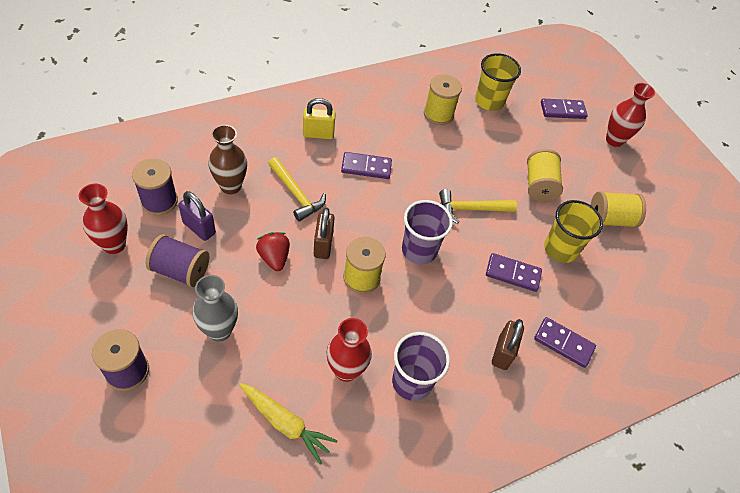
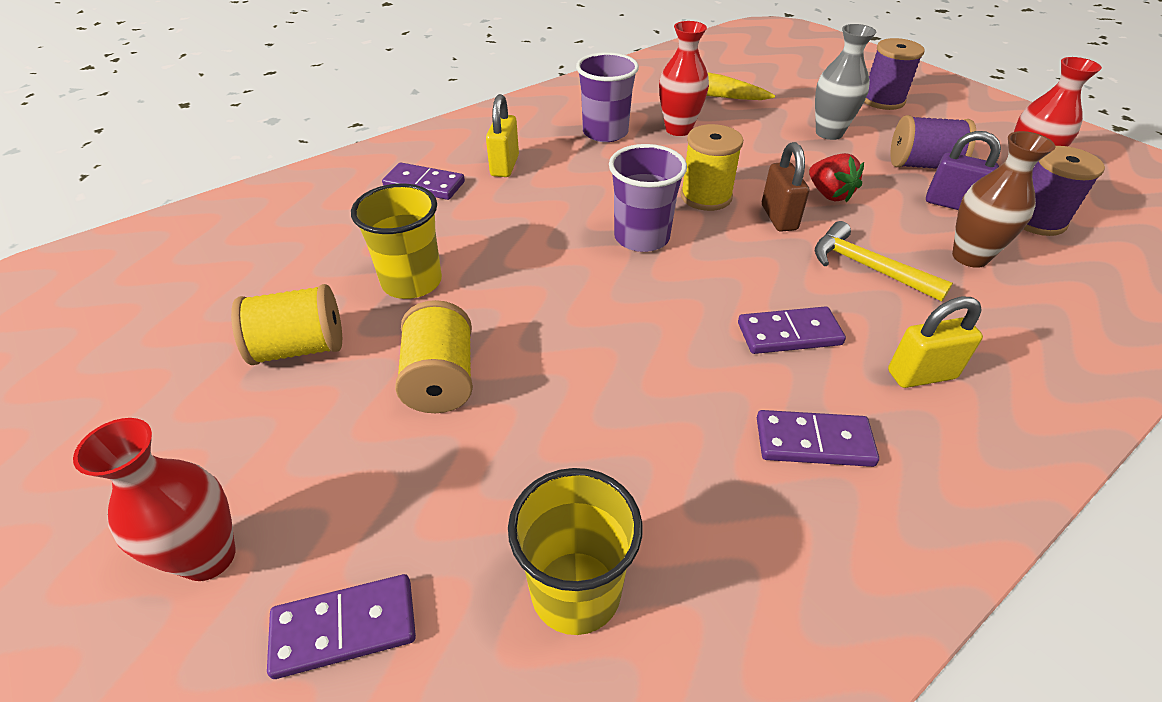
camera: 175 degrees right, 10 degrees down
(438, 114) = (701, 501): yellow spool -> none
(471, 209) = (573, 308): yellow hammer -> none
(502, 353) = (504, 166): brown padlock -> yellow padlock
(512, 274) = (494, 237): purple domino -> purple domino (814, 441)

